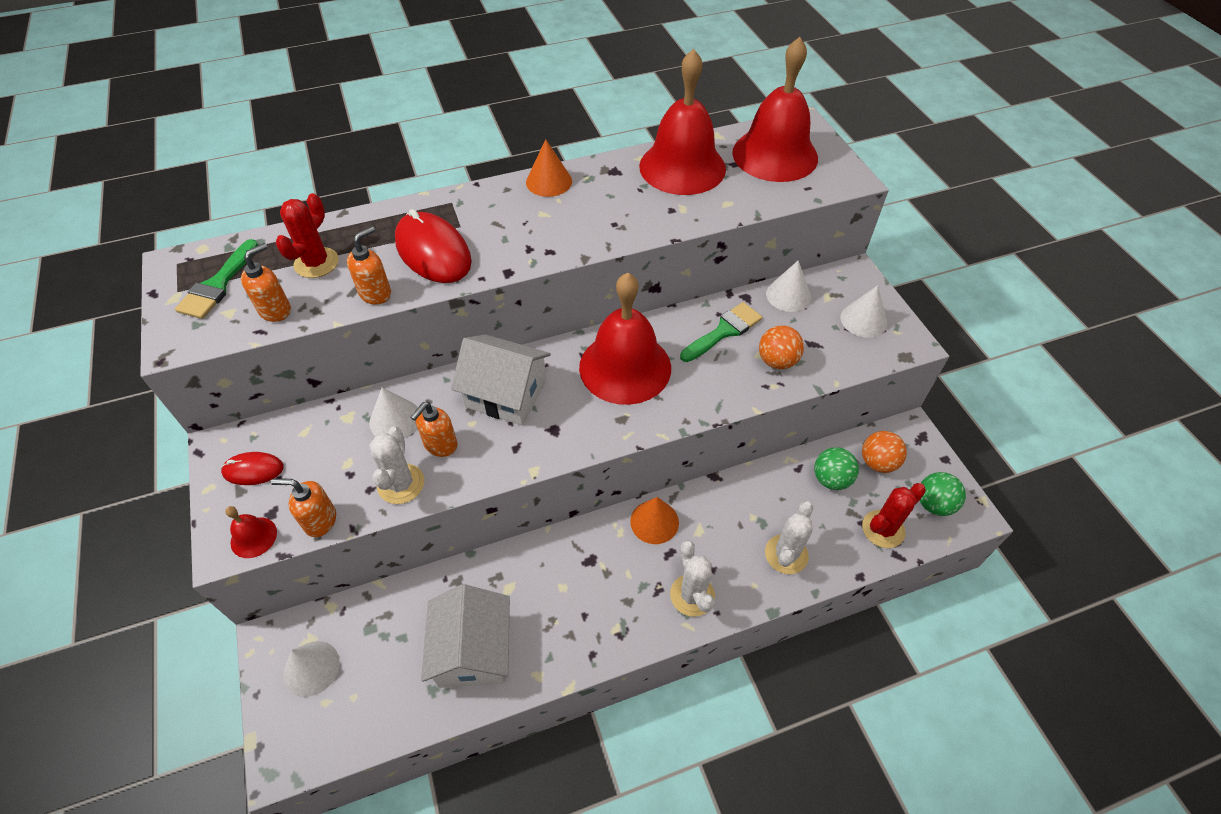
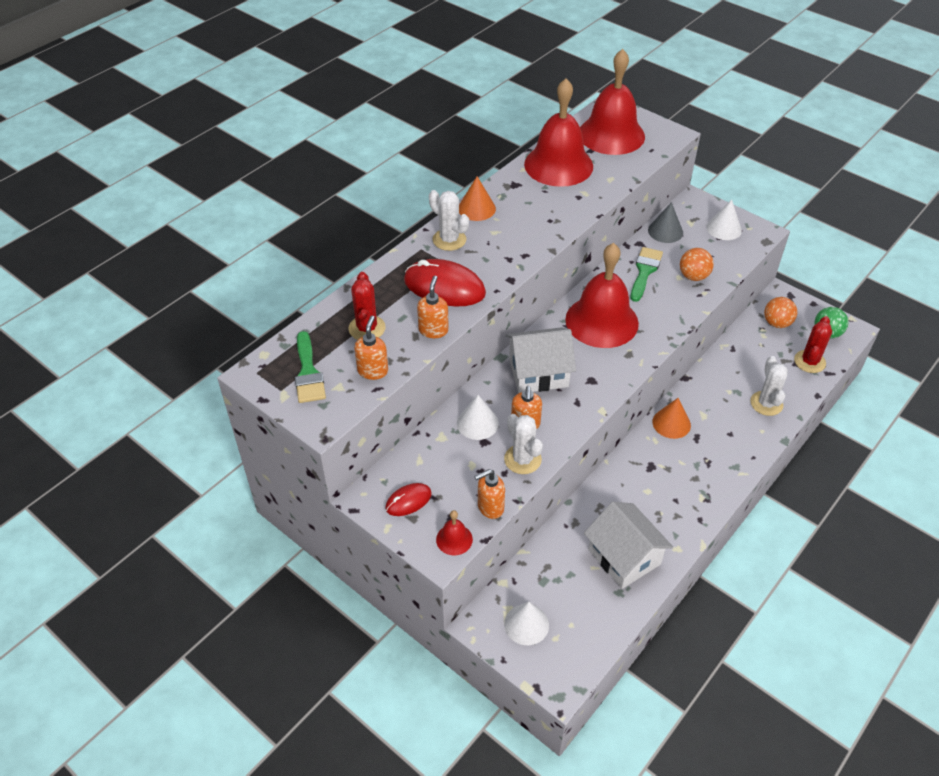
camera: 30 degrees left, 5 degrees down
(692, 595) = (731, 455): white cactus -> white cactus (449, 240)
(788, 295) = (665, 231): white cone -> grey cone
(831, 479) = (757, 346): green ball -> none

